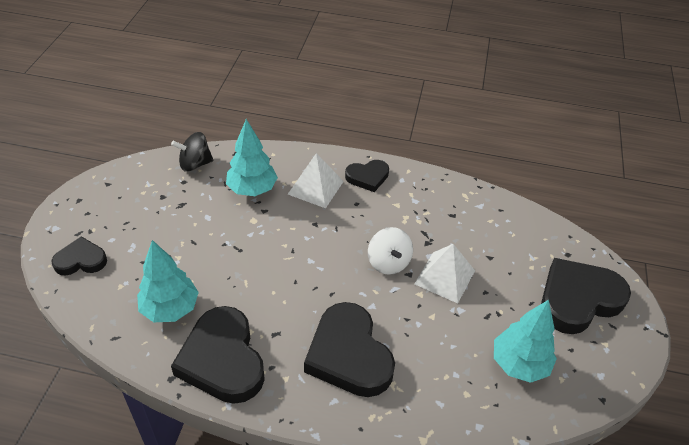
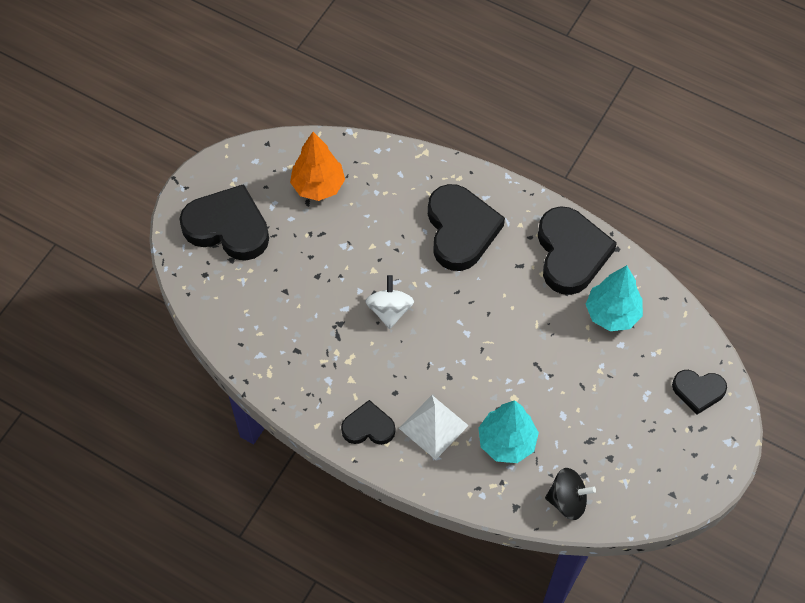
camera: 160 degrees left, 15 degrees up
(444, 277) = (341, 281): white pyramid -> none
(519, 364) = (318, 186): turquoise tree -> orange tree
(578, 299) = (228, 227): black heart -> black heart turned 150 degrees counterclockwise

